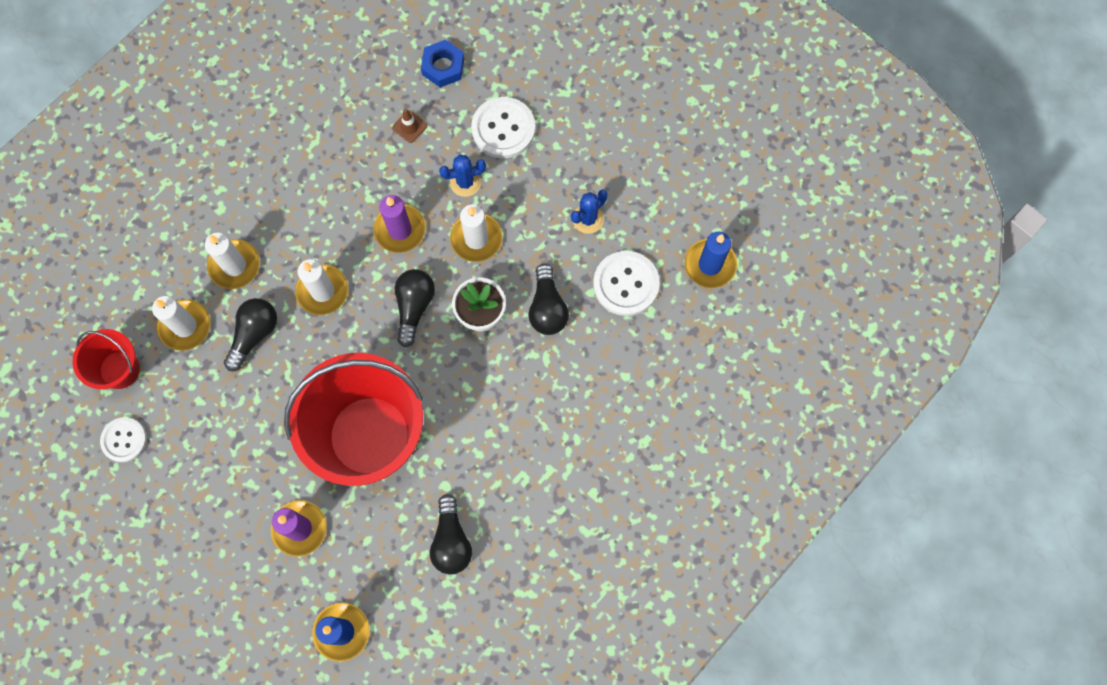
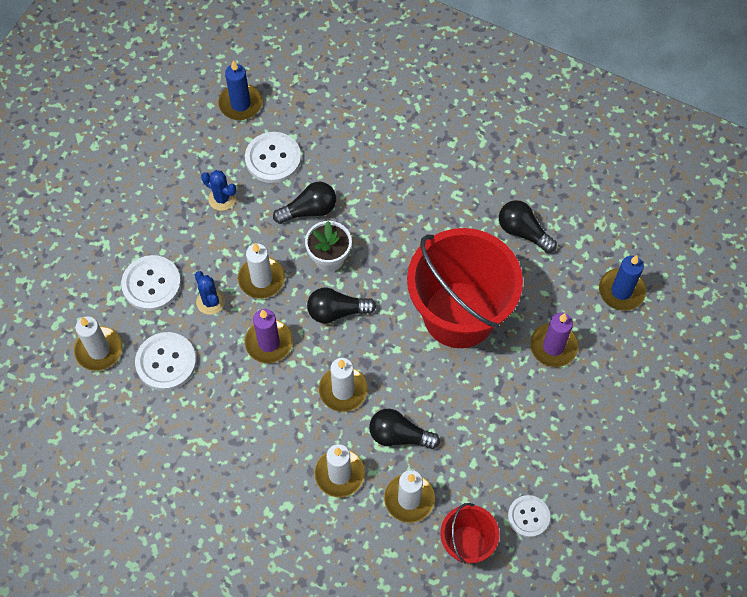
camera: 105 degrees left, 10 degrees down
(409, 127) = (166, 362): brown traffic cone -> white button
(443, 67) = (99, 350): blue nut -> white candle
(451, 541) = (523, 232): black light bulb -> black light bulb turned 120 degrees counterclockwise

